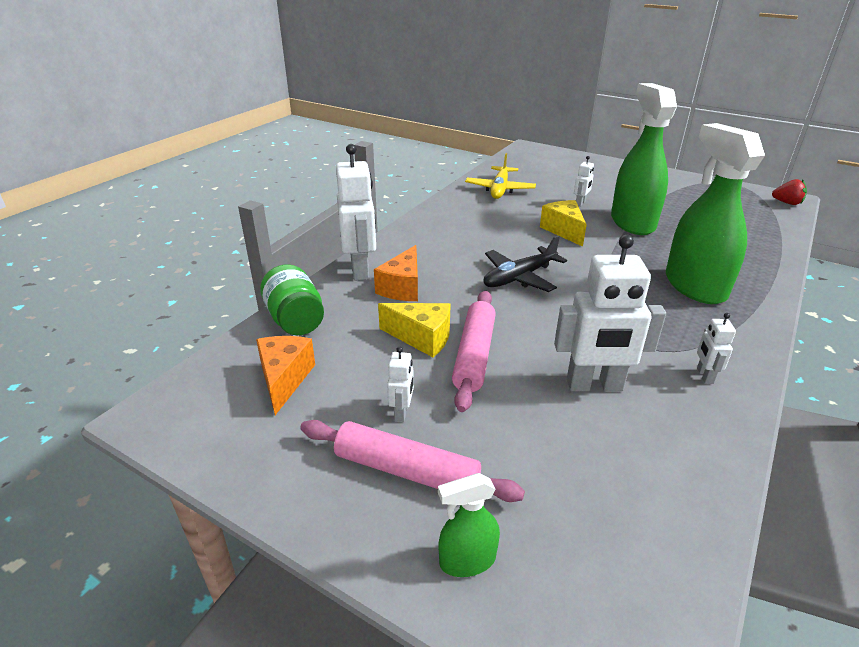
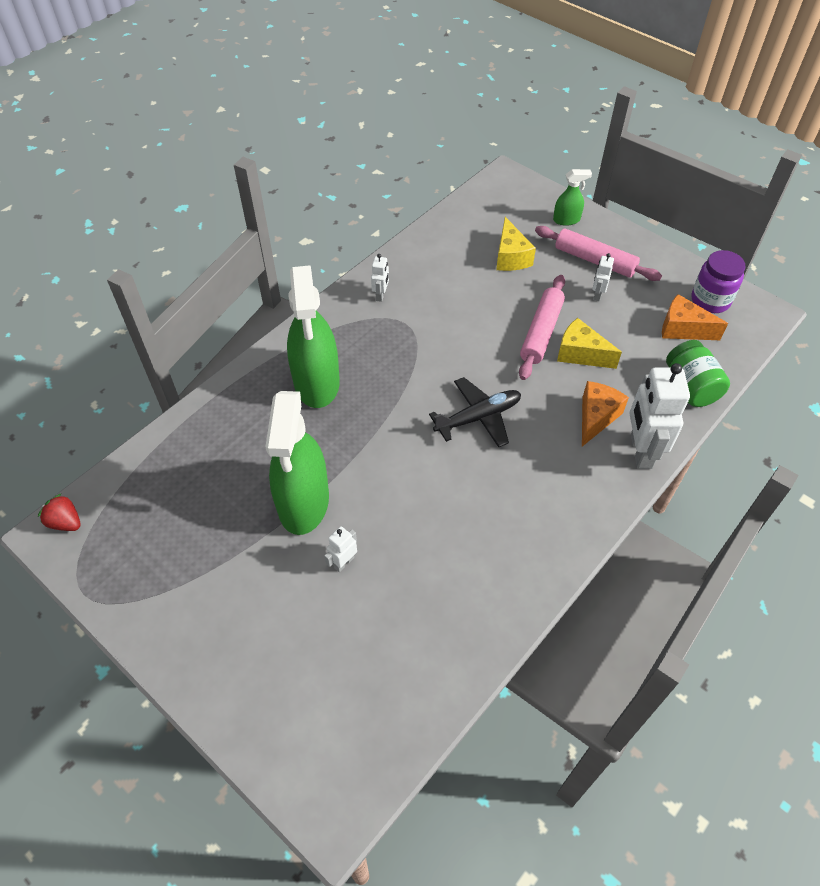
camera: 170 degrees left, 20 degrees up
(228, 423) = (710, 300): none -> purple jar
(284, 379) = (683, 329): orange cheese -> orange cheese turned 105 degrees clockwise
(499, 189) = (444, 625): yellow plane -> none
(564, 230) = (397, 496): yellow cheese -> yellow cheese (510, 257)
(594, 385) = (462, 297): white robot -> none

